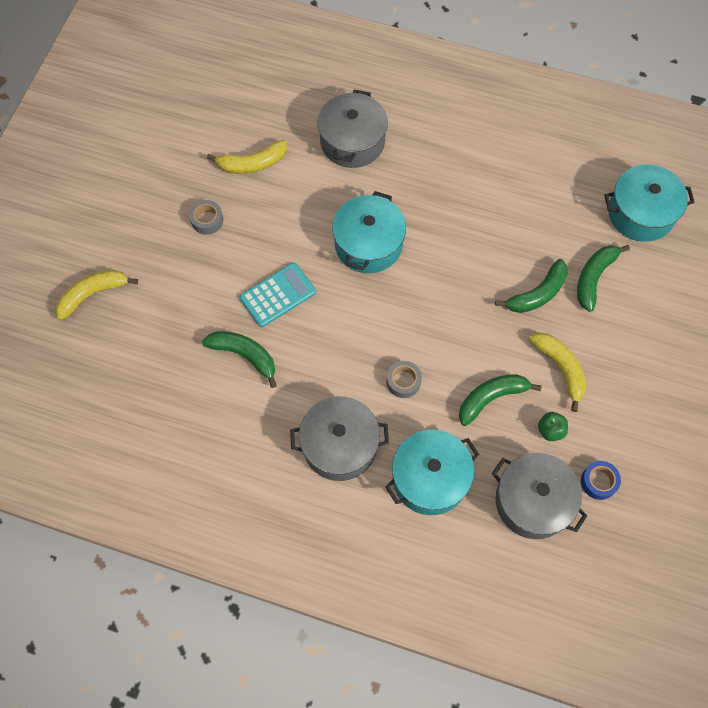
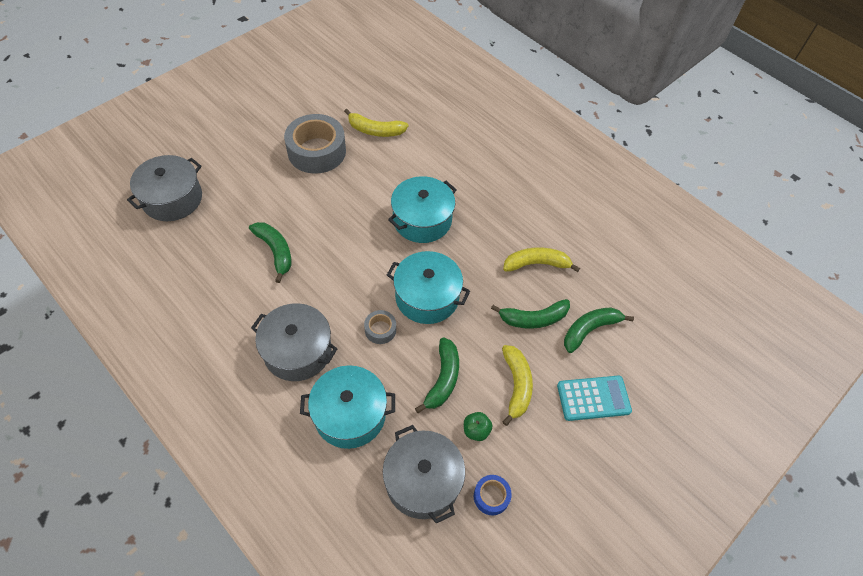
camera: 25 degrees right, 10 degrees down
(93, 294) = (203, 162): yellow banana -> yellow banana (536, 264)
(207, 220) = (317, 151): grey tape -> grey tape, size x2.18
(278, 295) = (330, 223): turquoise calculator -> turquoise calculator (593, 398)
(352, 141) = (458, 147): grey pot -> grey pot (172, 199)
(491, 398) = (442, 379): green banana -> green banana turned 105 degrees clockwise
(640, 213) = (661, 300): turquoise pot -> turquoise pot (427, 297)

